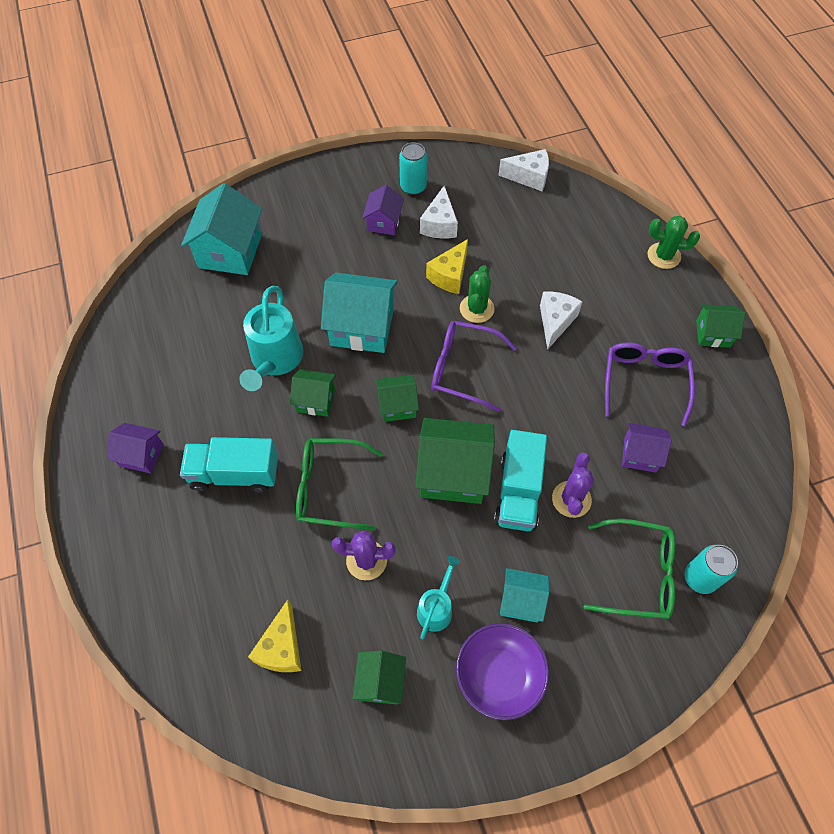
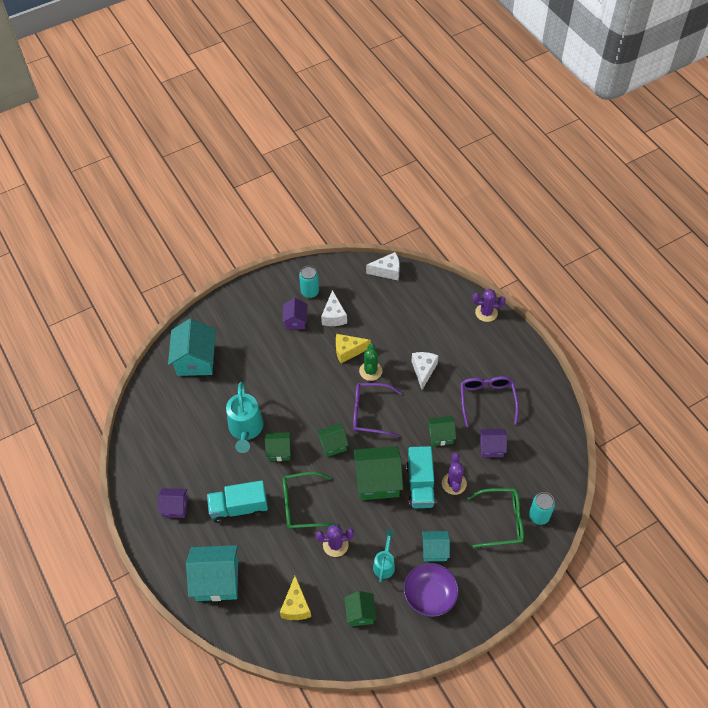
camera: 10 degrees left, 5 degrees down
(362, 327) = (298, 397): turquoise house -> turquoise house (217, 580)
(450, 276) = (348, 351): yellow cheese -> yellow cheese turned 60 degrees clockwise
(663, 256) = (486, 312): green cactus -> purple cactus
(712, 333) = (525, 360): green house -> green house (440, 435)

